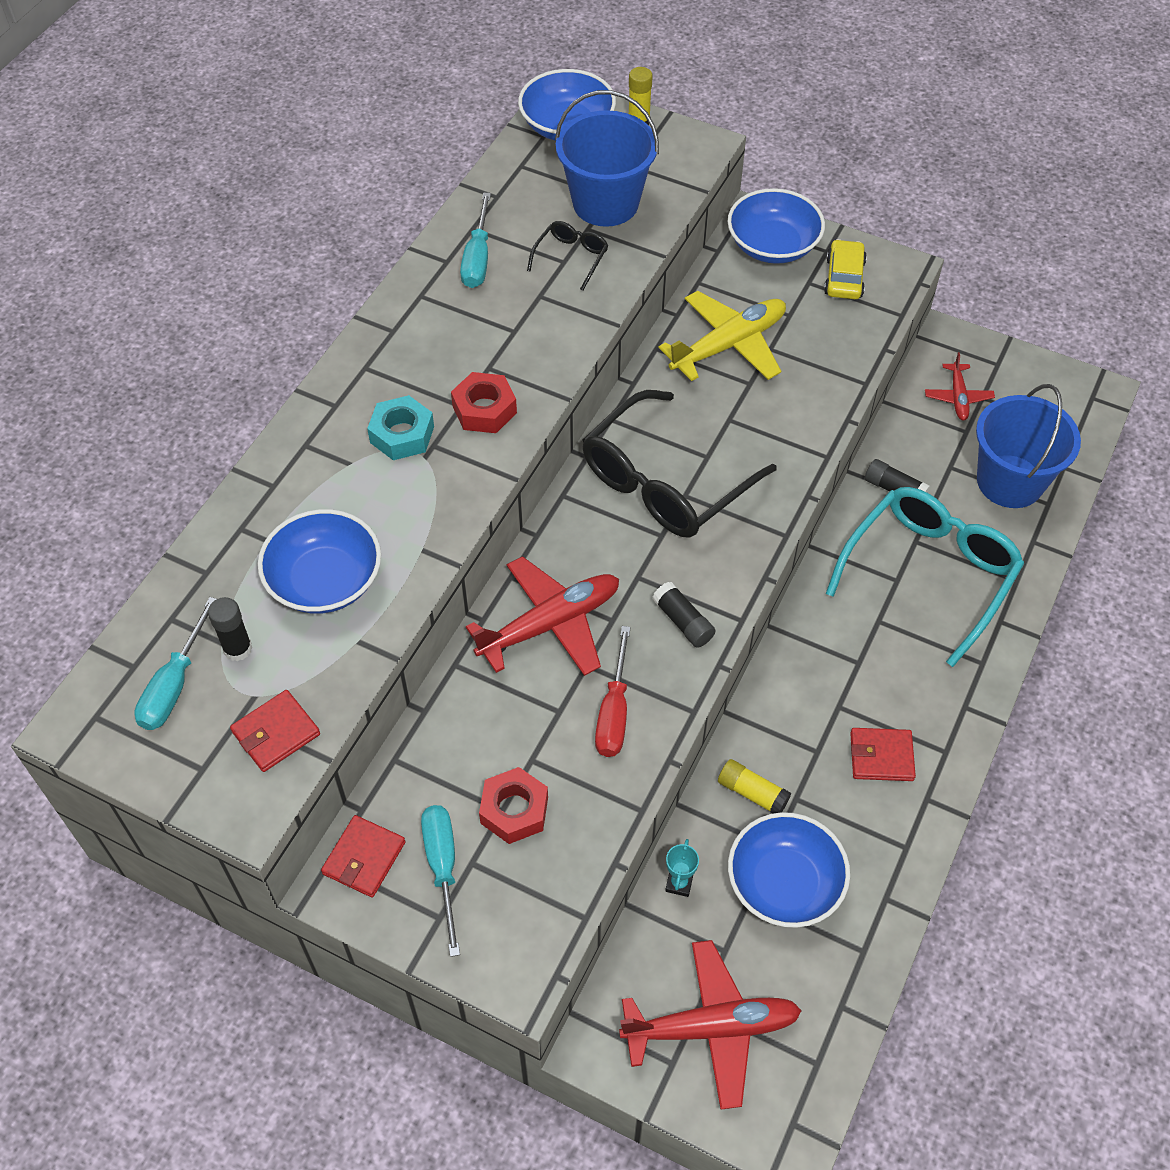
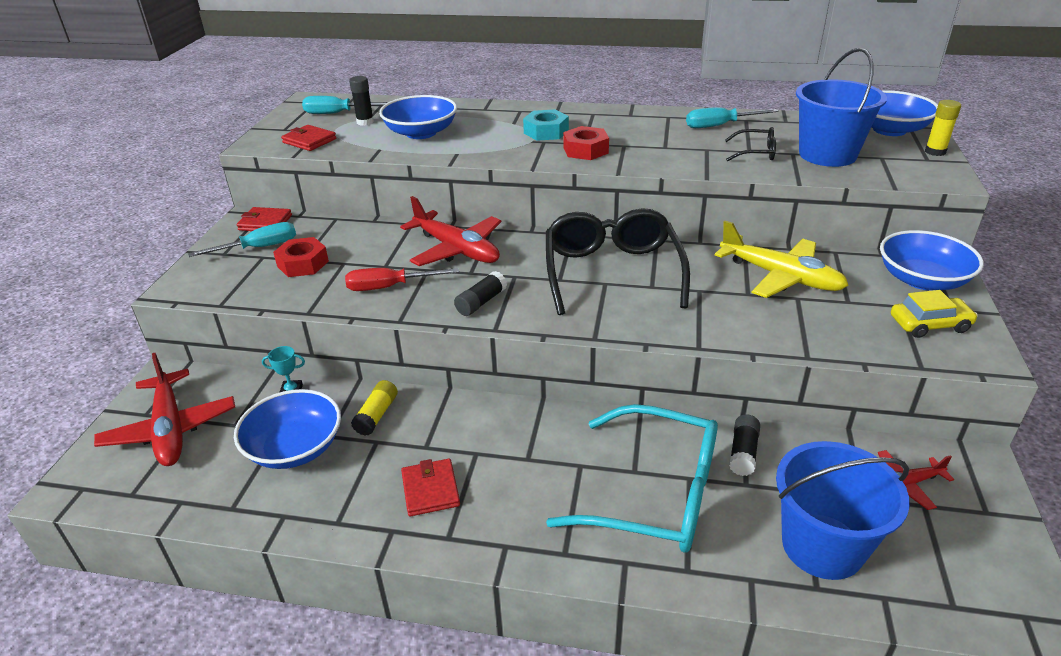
camera: 75 degrees right, 20 degrees down
(665, 482) = (612, 272): black glasses -> black glasses turned 60 degrees clockwise

